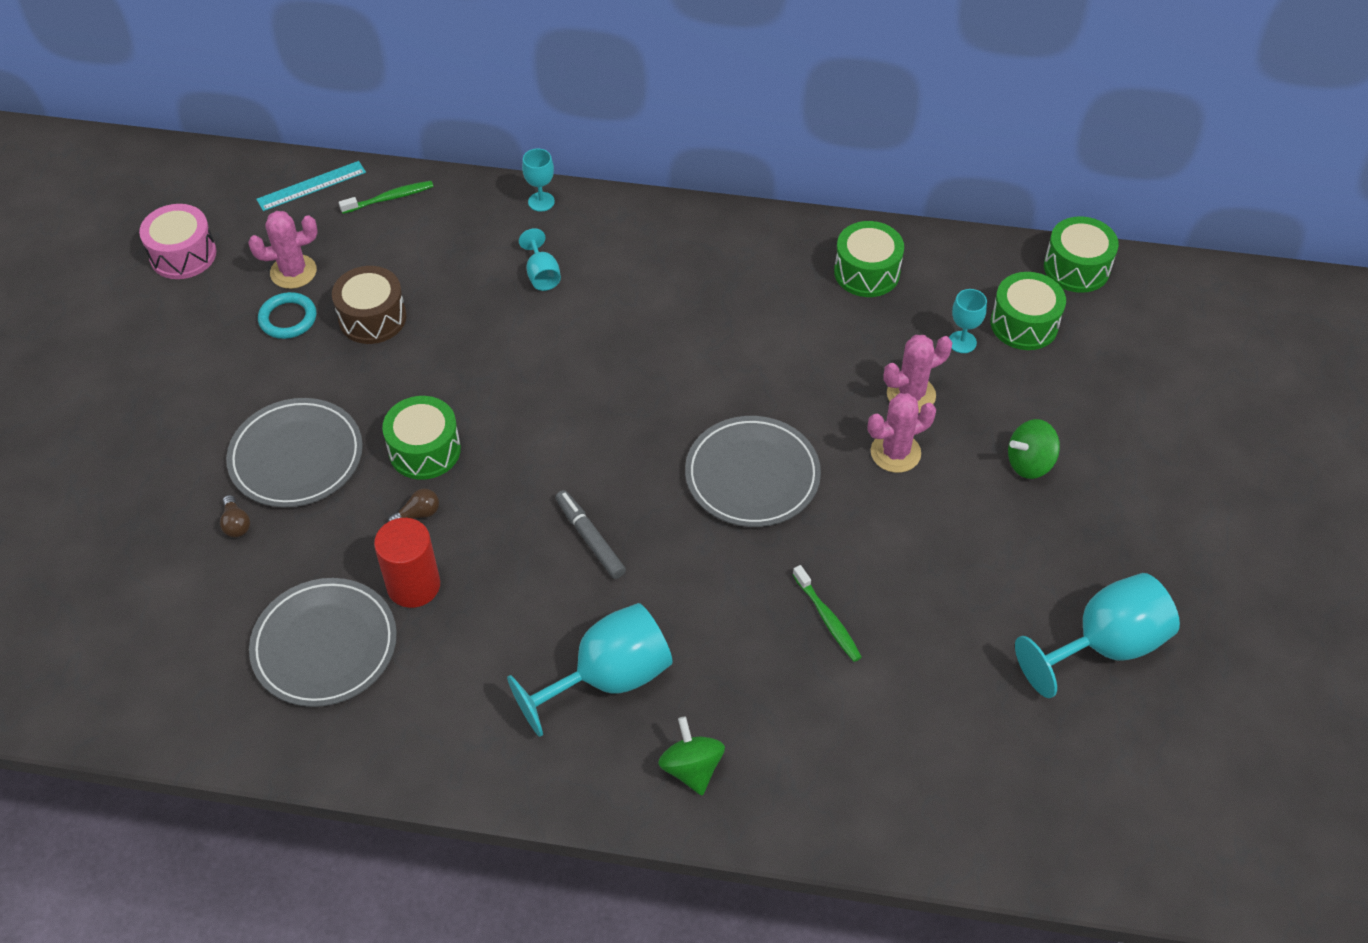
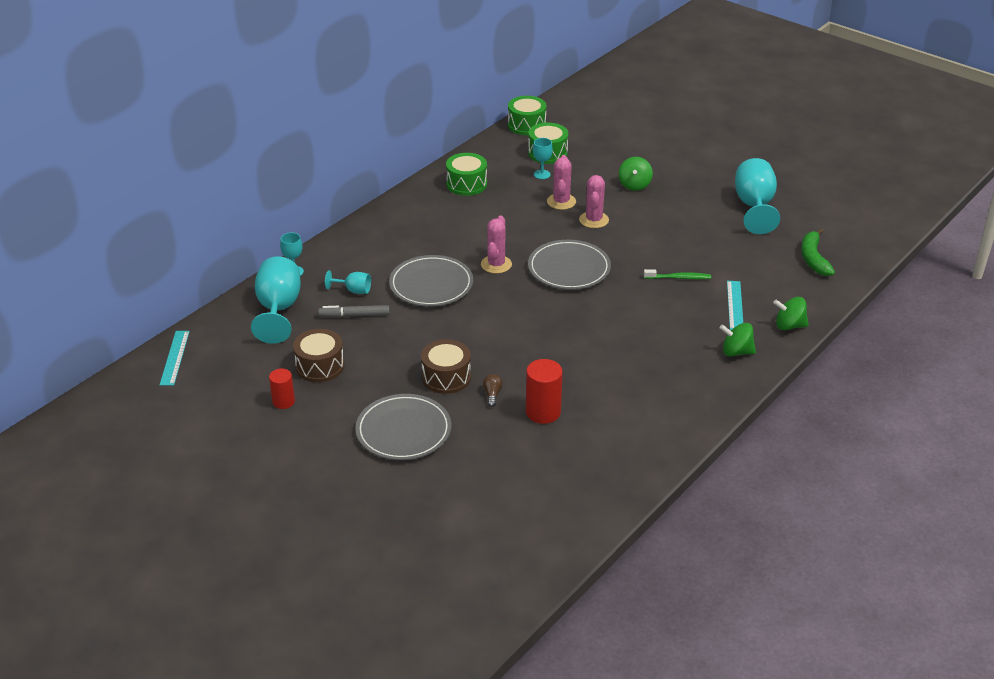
camera: 60 degrees left, 15 degrees down
(183, 255) = (174, 433): pink drum -> none
(236, 524) = (434, 472): brown light bulb -> none
(288, 318) = (283, 402): turquoise ring -> red cylinder
(293, 272) = (244, 388): pink cactus -> pink cactus (496, 264)
(325, 645) = (558, 460): grey plate -> grey plate (431, 285)
(389, 198) = (224, 328): green toothbrush -> none
(424, 450) = (446, 377): green drum -> brown drum
(589, 538) = (564, 337): grey marker -> grey marker (354, 315)
(608, 678) = (661, 361): turquoise goblet -> turquoise goblet (278, 309)
(807, 818) = (789, 326): none -> green spinning top
(809, 721) = (735, 305): none -> turquoise ruler
(1019, 788) = (813, 259): none -> green banana

